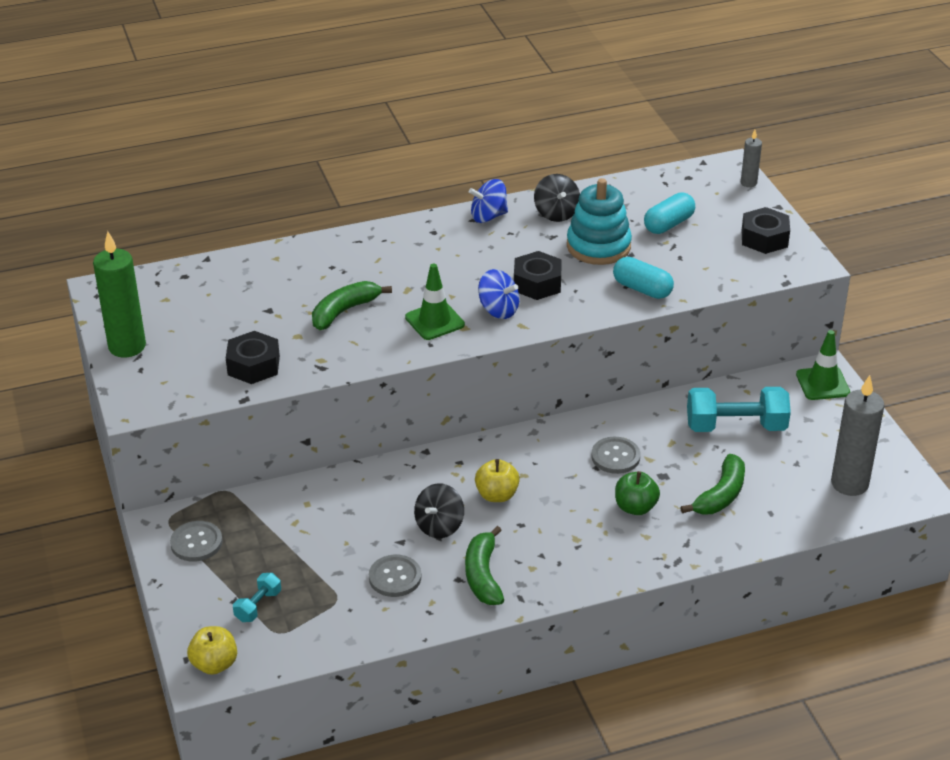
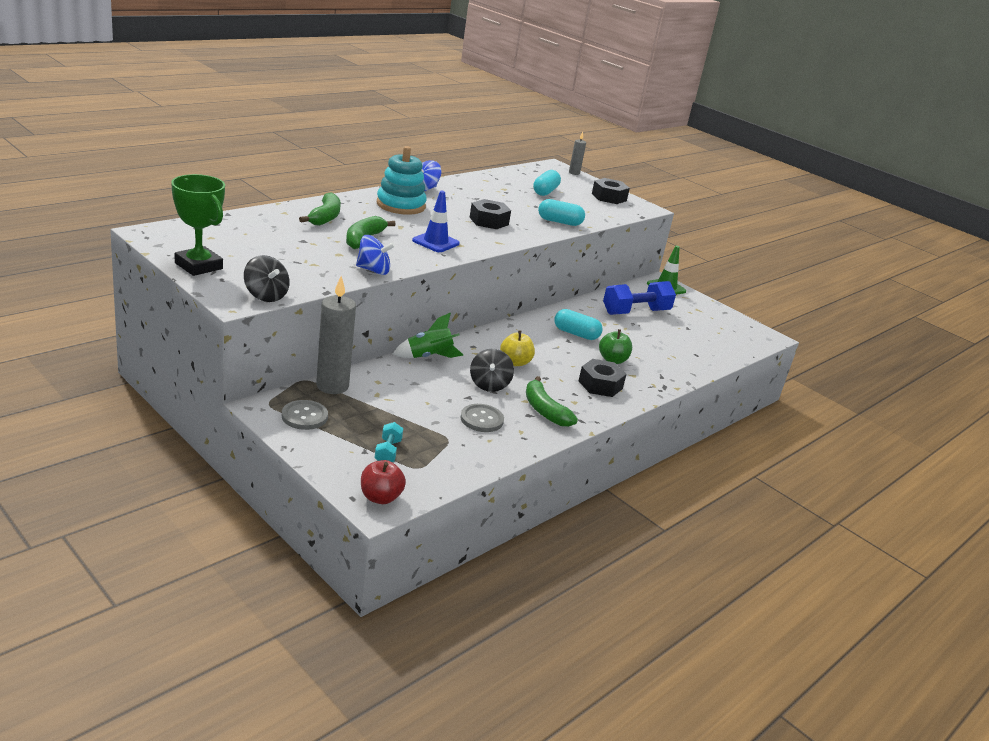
camera: 30 degrees left, 10 degrees down
(127, 346) = (198, 266): green candle -> green trophy
(214, 664) = (380, 497): yellow apple -> red apple
(253, 365) = (317, 272): black nut -> black nut (600, 385)
(391, 473) = (428, 357): none -> green rocket
(434, 321) = (435, 242): green traffic cone -> blue traffic cone
(498, 310) = (475, 235): blue spinning top -> blue spinning top (373, 270)
(556, 213) = (468, 187): black spinning top -> black spinning top (266, 295)
(598, 246) = (511, 202): turquoise stacking toy -> turquoise stacking toy (401, 205)
(615, 457) = (576, 334): grey button -> turquoise capsule
(720, 495) = (658, 348): green banana -> green banana (325, 217)
(736, 426) = (635, 312): turquoise dumbbell -> blue dumbbell
(849, 483) = (727, 335): grey candle -> grey candle (332, 386)

